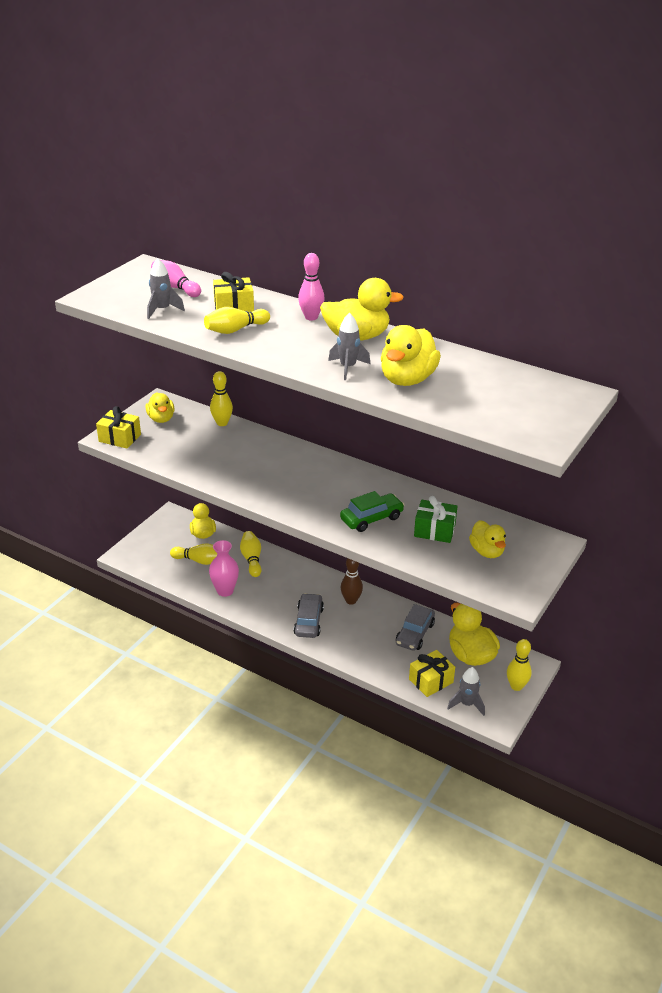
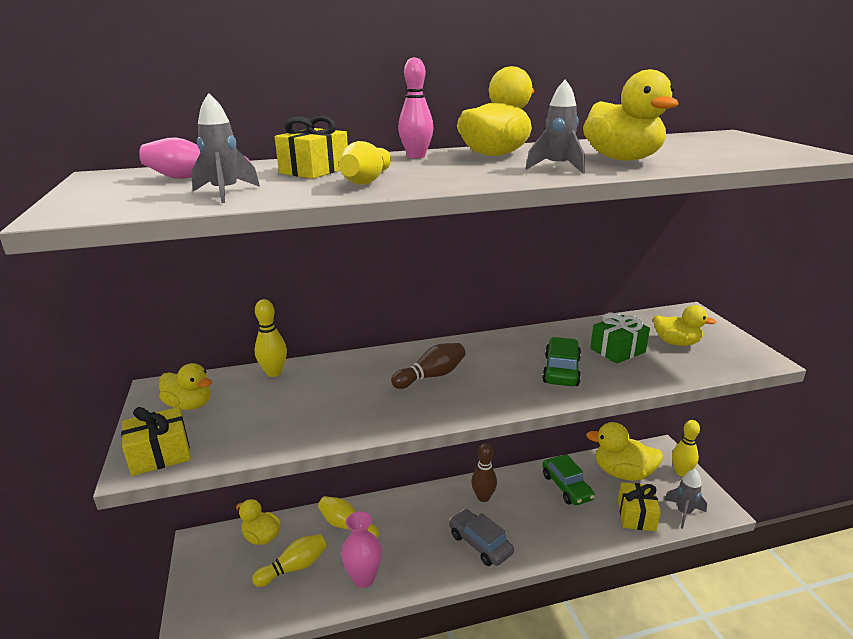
camera: 45 degrees left, 10 degrees down
(294, 475) = (431, 376): none -> brown bowling pin
(414, 634) = (566, 487): grey car -> green car

